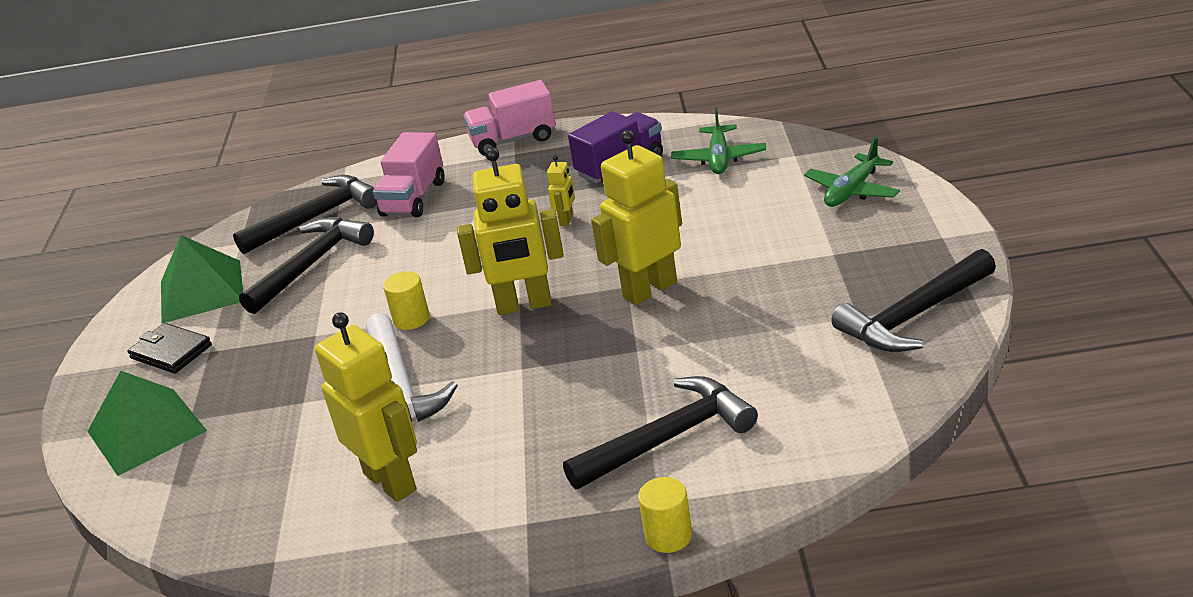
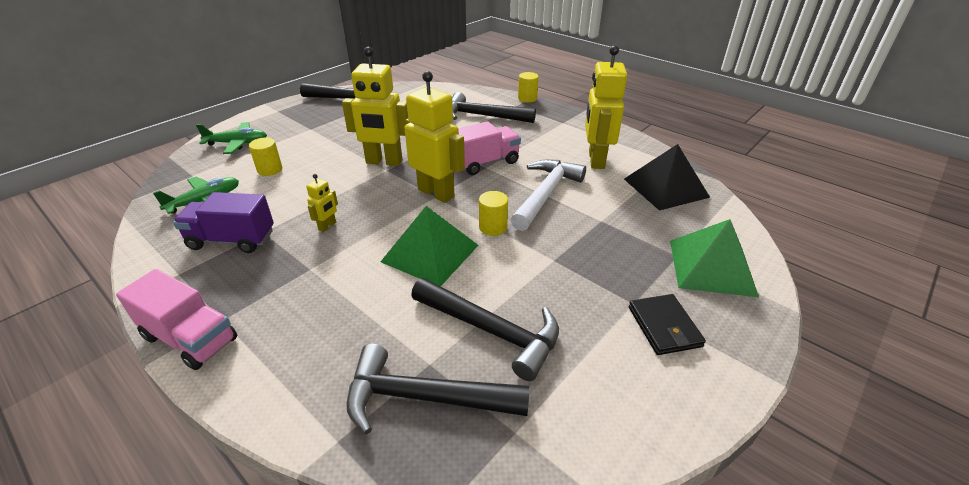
camera: 140 degrees left, 5 degrees up
(201, 291) = (599, 384): green pyramid -> green pyramid (430, 253)
(254, 502) = (665, 187): none -> black pyramid
(311, 265) = (492, 331): black hammer -> black hammer turned 135 degrees counterclockwise
(414, 198) = (343, 339): pink truck -> pink truck (485, 163)
(567, 220) = (327, 226): yellow robot -> yellow robot turned 150 degrees clockwise
(741, 204) = (270, 170): none -> yellow cylinder

